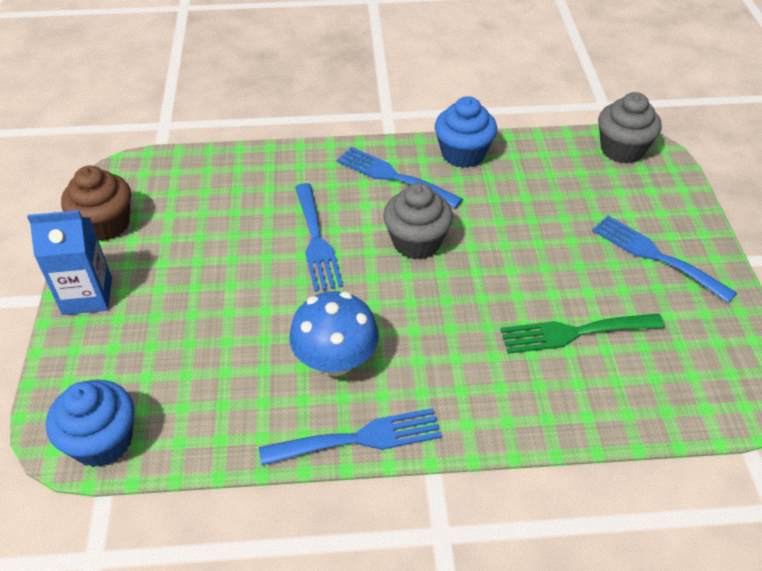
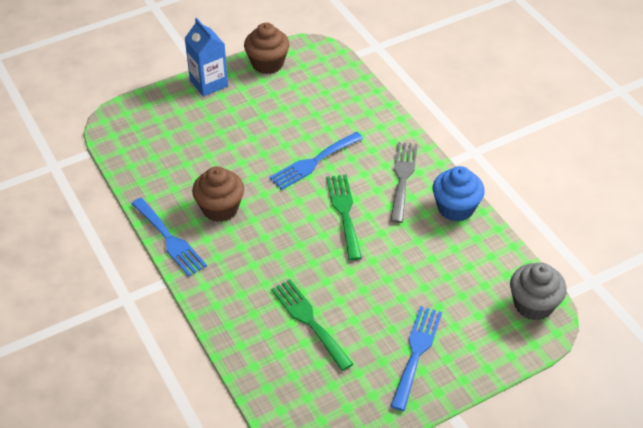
camera: 65 degrees right, 0 degrees up
(102, 441) = (117, 136): blue cupcake -> none
(335, 360) = (220, 208): blue mushroom -> brown cupcake
(393, 176) = (402, 178): blue fork -> grey fork
(416, 242) = (344, 212): grey cupcake -> green fork

